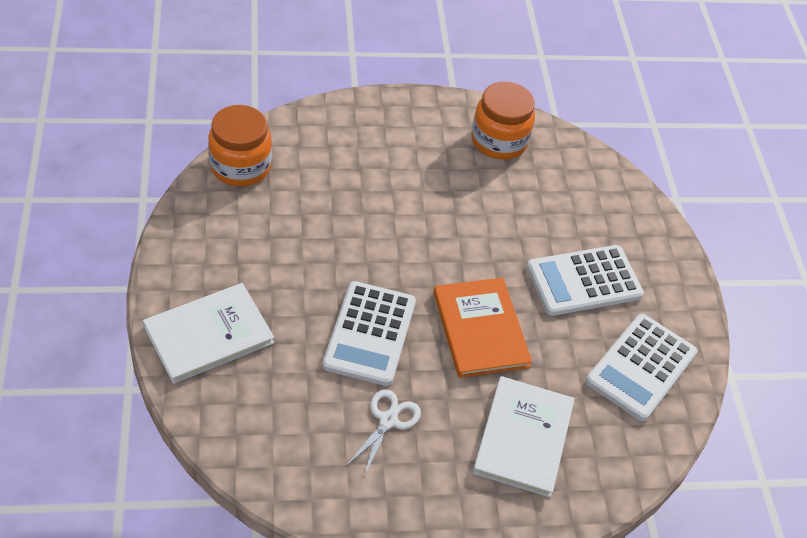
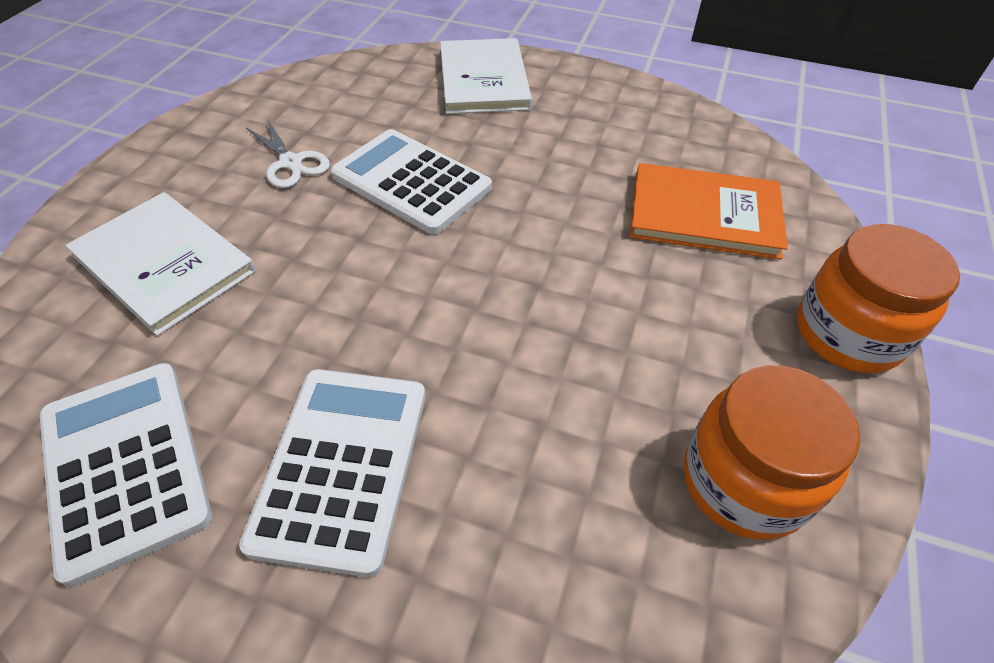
camera: 120 degrees right, 0 degrees up
(240, 166) = (727, 149): orange jar -> orange jar (848, 334)
(480, 329) = (347, 284): orange book -> orange book (704, 214)

